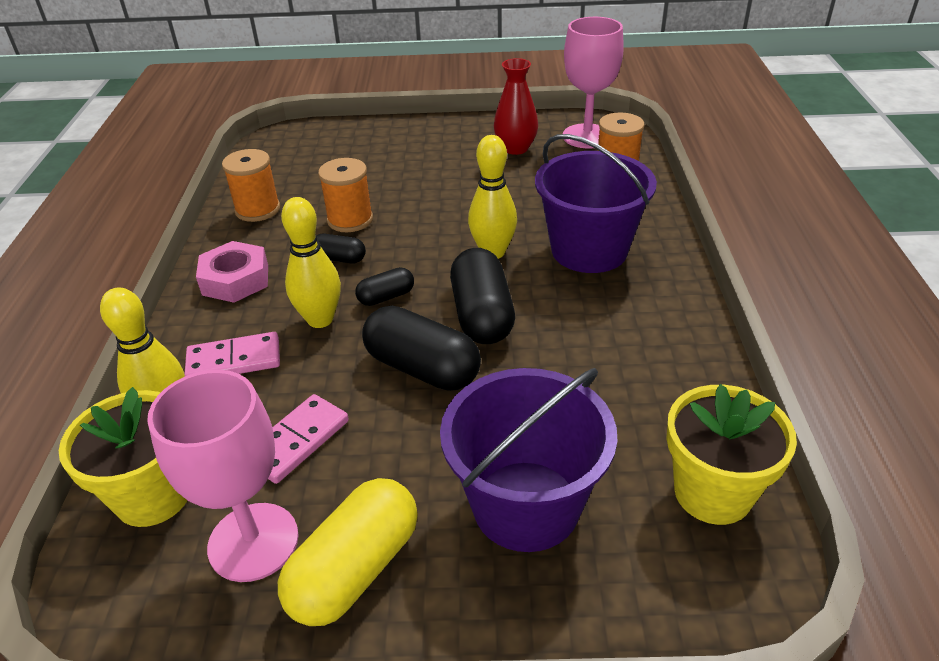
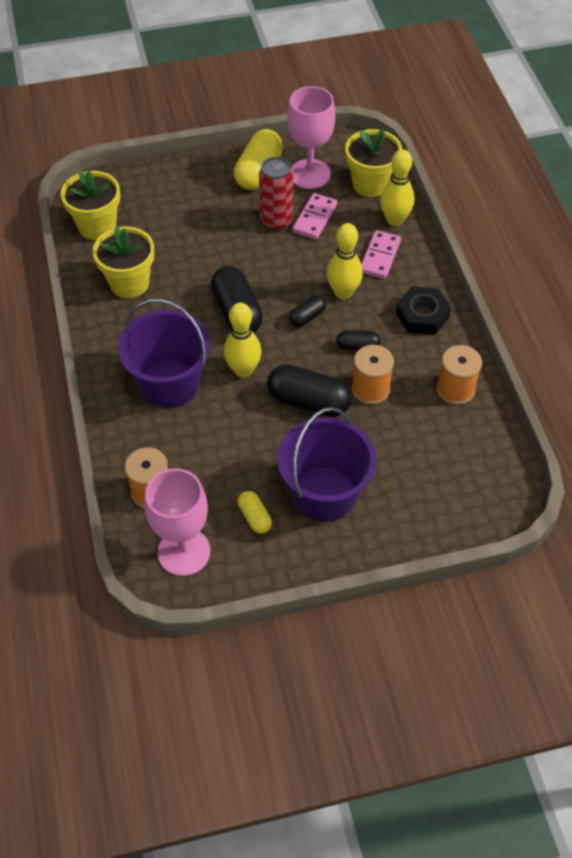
camera: 165 degrees right, 15 degrees up
(234, 360) = (380, 256): pink domino -> pink domino turned 45 degrees counterclockwise
(235, 280) = (422, 315): pink nut -> black nut
(366, 448) = (276, 220): none -> red can
(422, 368) = (263, 269): black capsule -> black capsule (308, 402)
(515, 148) = (254, 517): red vase -> yellow capsule
(526, 505) = (188, 207): purple bucket -> purple bucket (324, 494)
(644, 377) = (129, 283): none -> yellow flower pot

